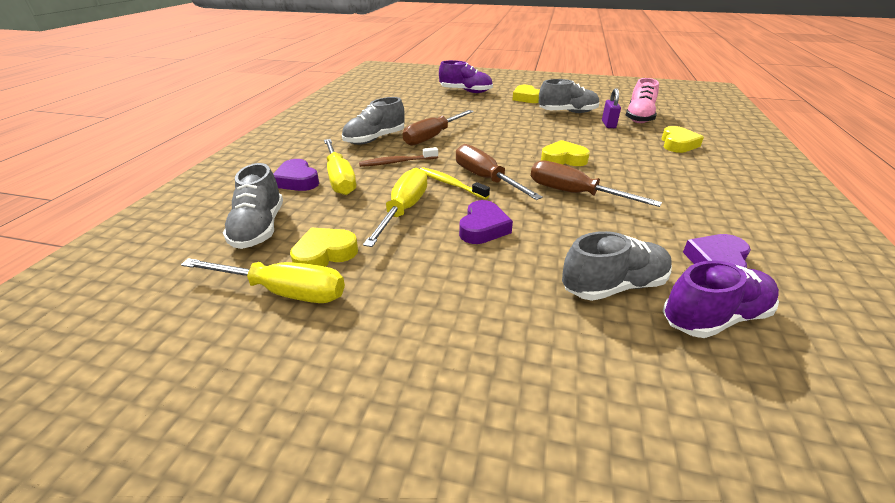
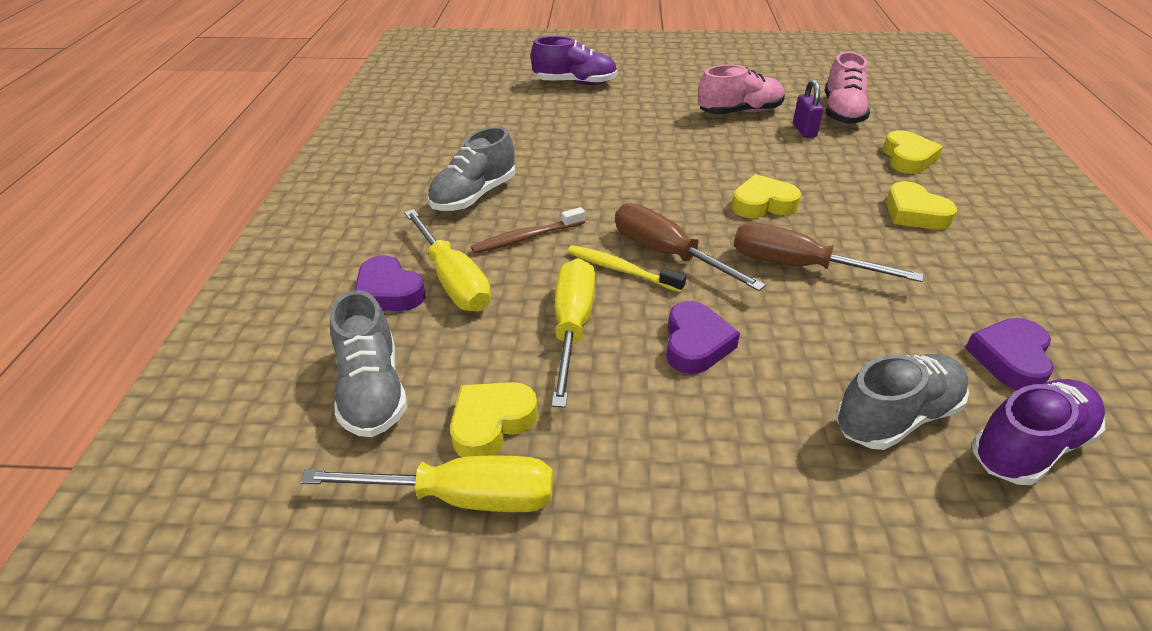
camera: 10 degrees left, 5 degrees up
(432, 137) = (560, 182): brown screwdriver -> none
(526, 98) = (670, 88): yellow heart -> yellow heart (914, 213)
(567, 112) = (739, 112): grey shoe -> pink shoe

